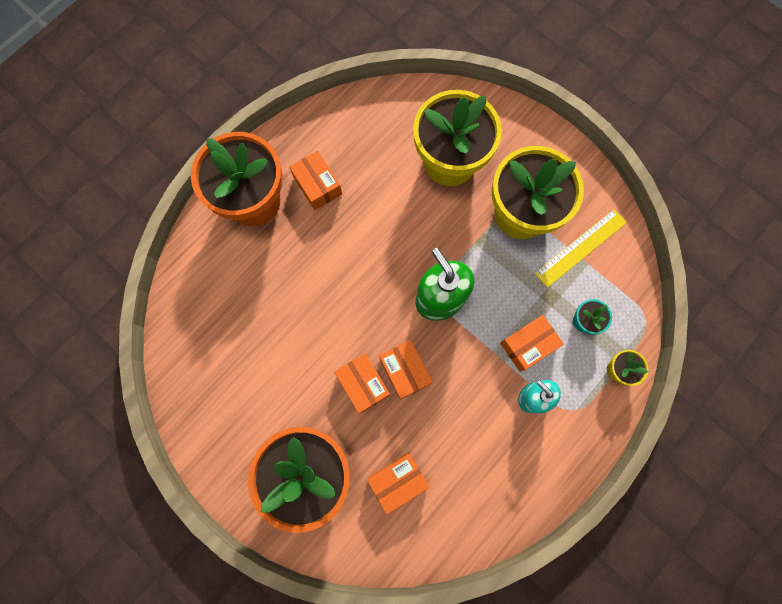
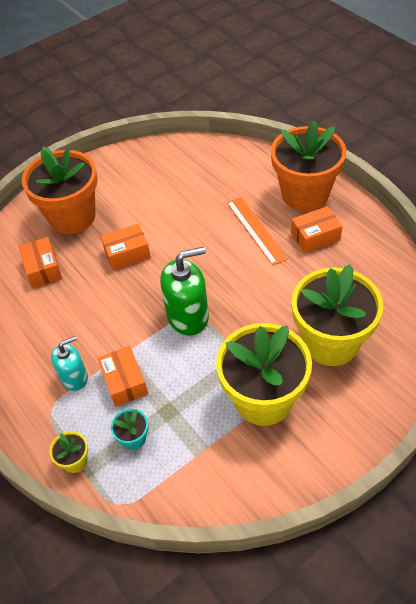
camera: 105 degrees right, 25 degrees down
(313, 247) = (256, 230): none -> orange ruler
(405, 370) = (129, 283): orange box -> none
(580, 247) = (215, 452): yellow ruler -> none

